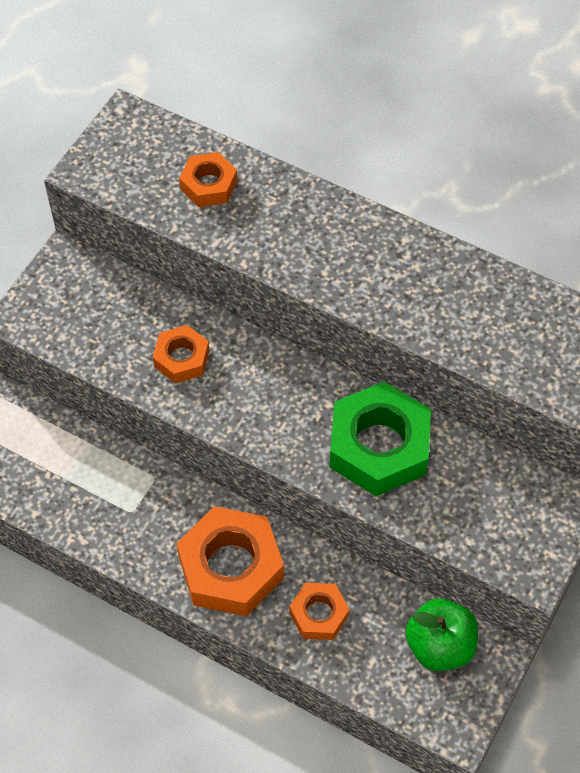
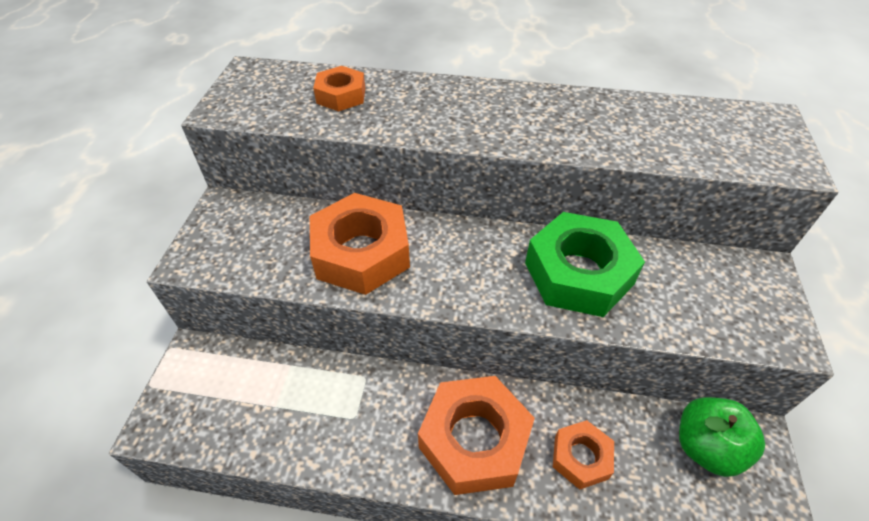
camera: 20 degrees left, 10 degrees down
(181, 358) = (361, 253): orange nut -> orange nut, size x1.84

